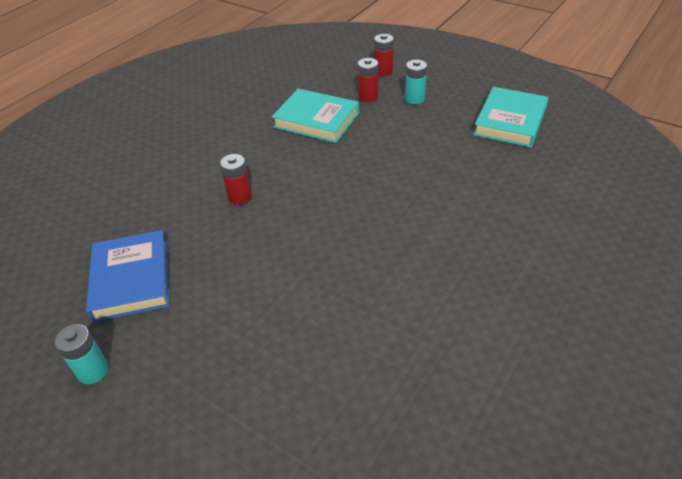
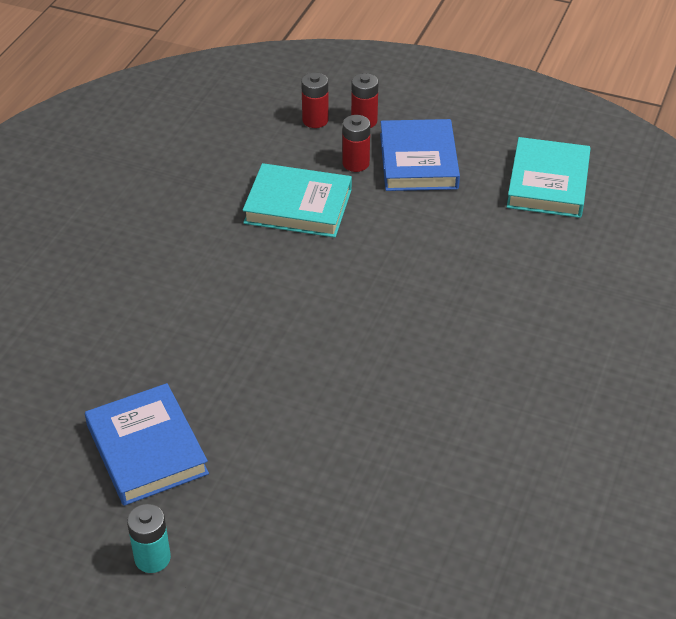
camera: 15 degrees left, 0 degrees up
(240, 197) = (238, 327): red battery -> red battery (315, 120)
(414, 99) = (418, 161): turquoise battery -> blue book

